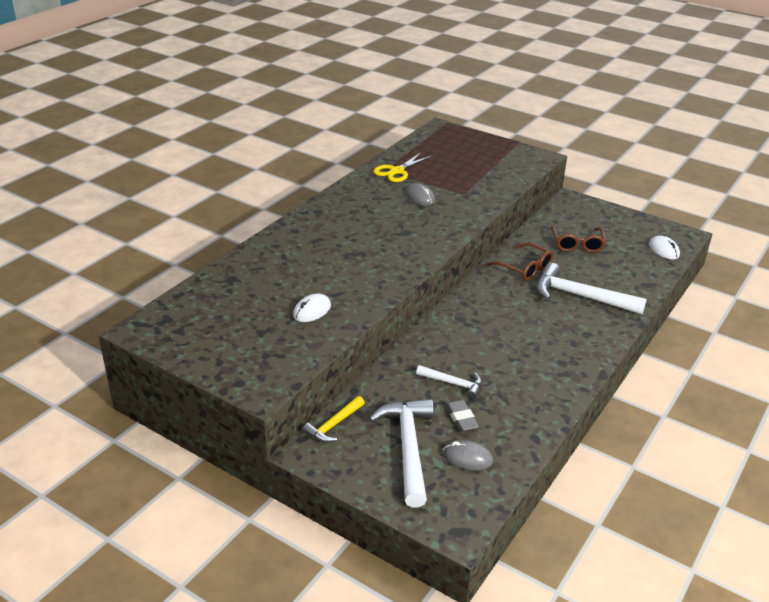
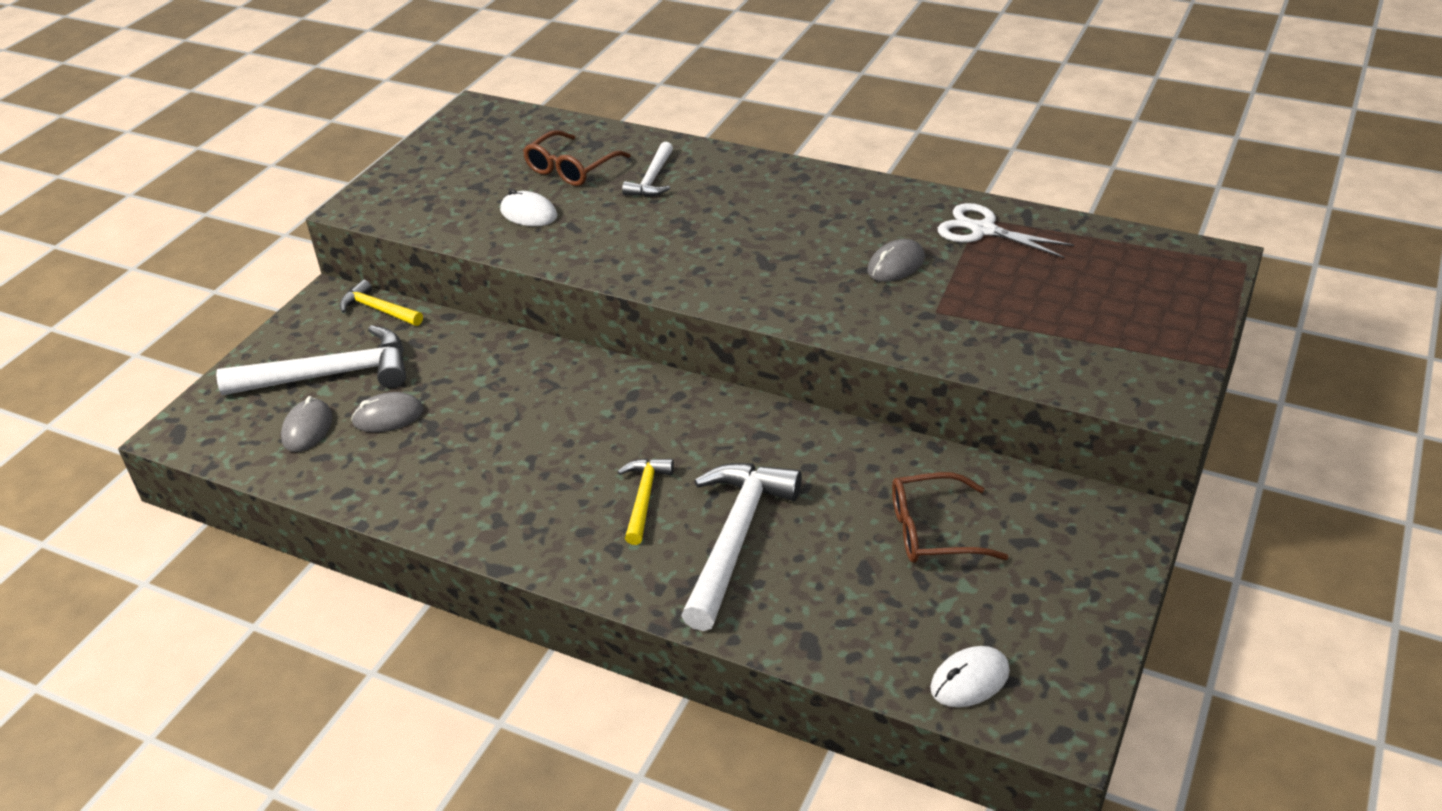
camera: 85 degrees right, 5 degrees up
(397, 171) = (983, 230): yellow scissors -> white scissors
(453, 384) = (465, 402): white hammer -> white hammer (652, 179)
(461, 418) = (388, 416): grey eraser -> grey mouse
(525, 268) = (812, 460): brown glasses -> brown glasses (571, 169)
(549, 321) = (644, 498): none -> yellow hammer

